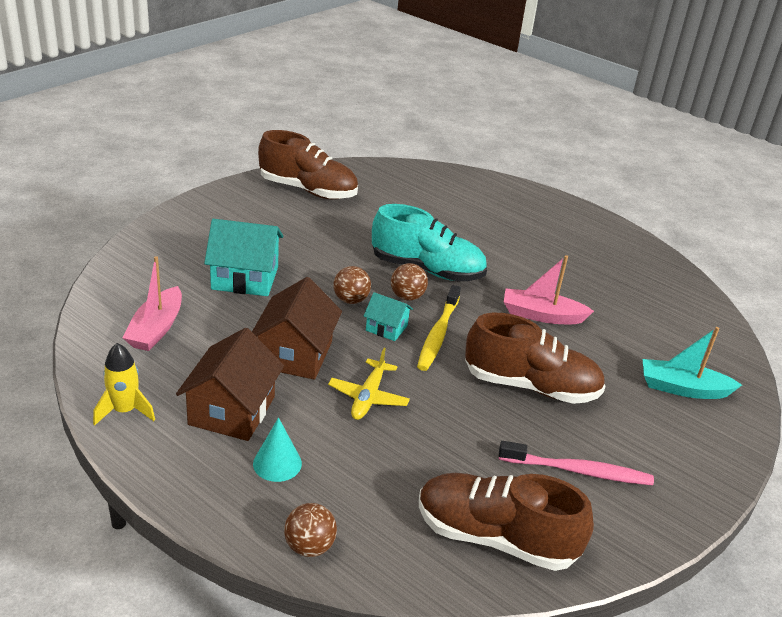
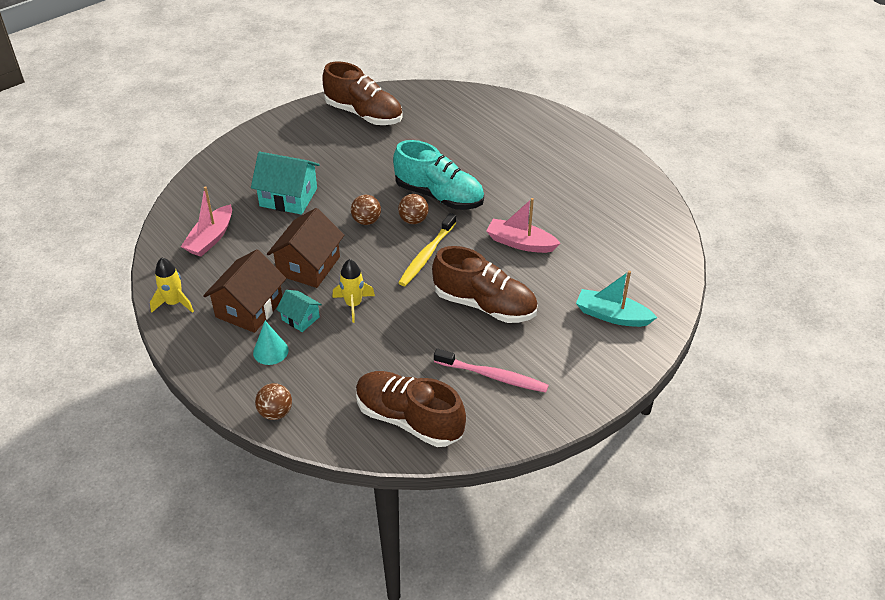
camera: 15 degrees right, 10 degrees up
(368, 397) = (353, 304): yellow plane -> yellow rocket
(386, 328) = (387, 247): turquoise house -> turquoise house (300, 318)

